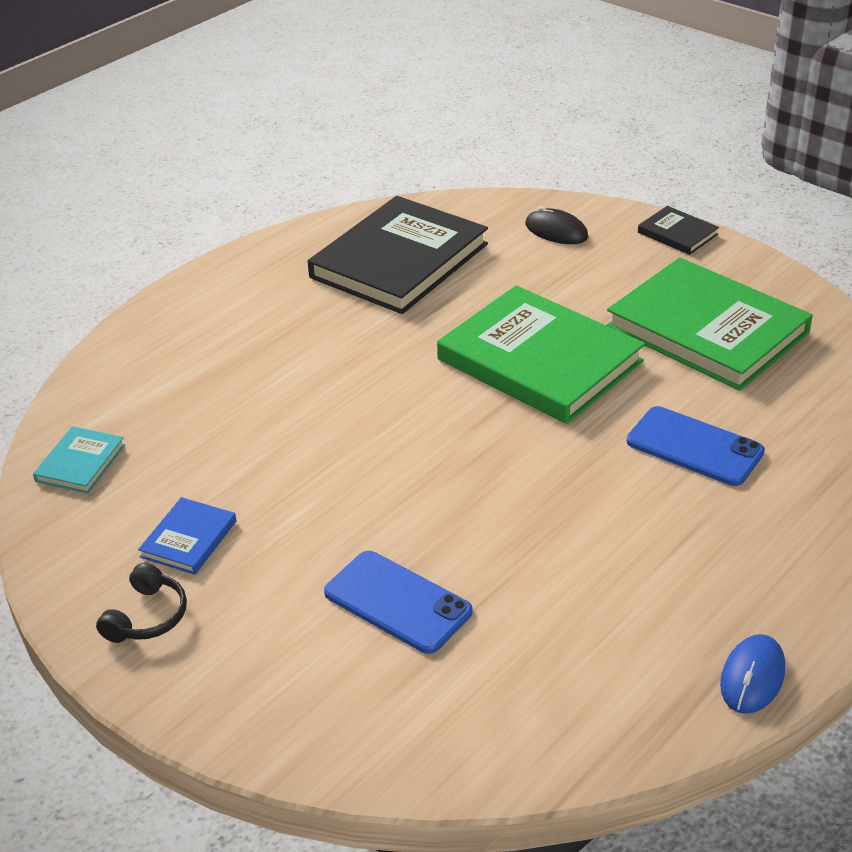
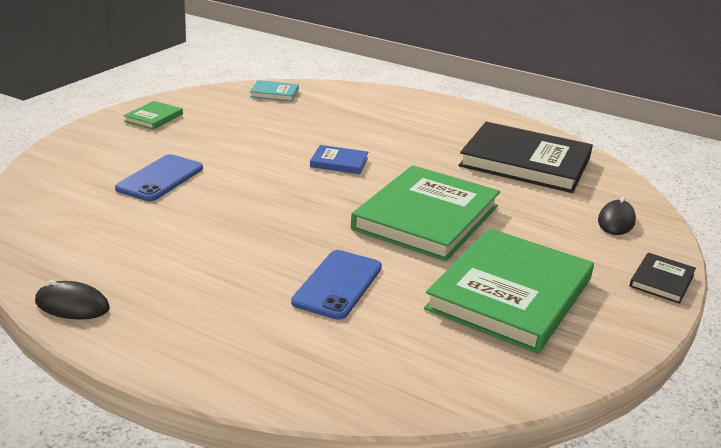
camera: 75 degrees right, 10 degrees down
(147, 616) = (153, 118): black headphones -> green book
(188, 539) = (214, 122): blue book -> blue book (339, 162)
(752, 677) = (72, 305): blue mouse -> black mouse

